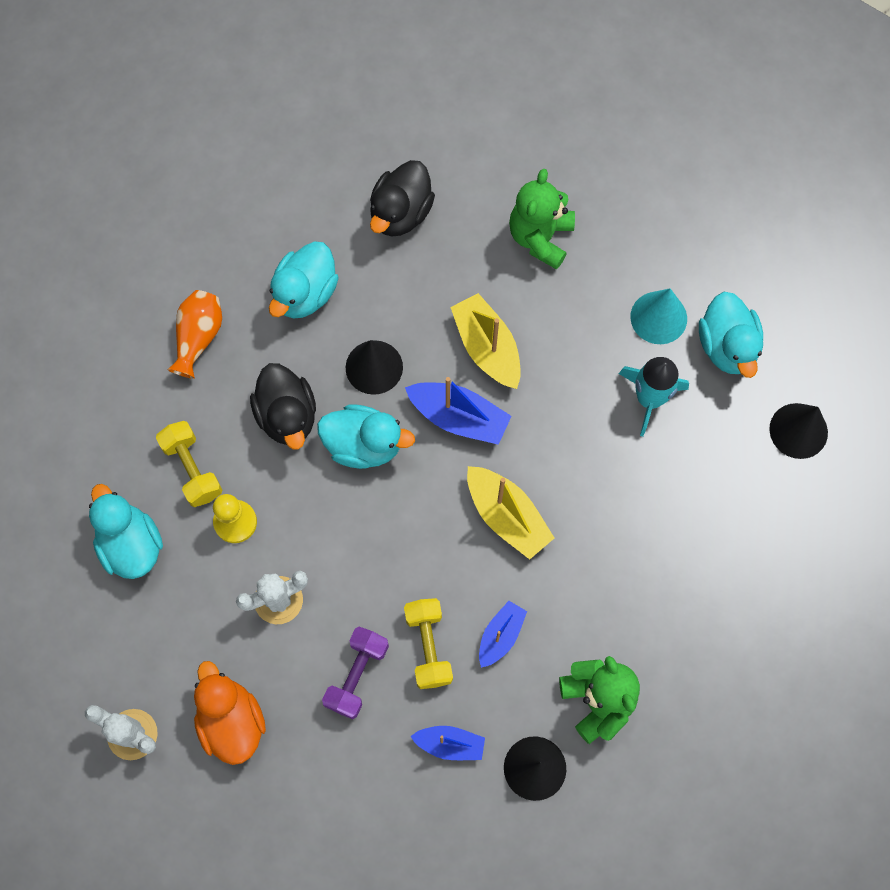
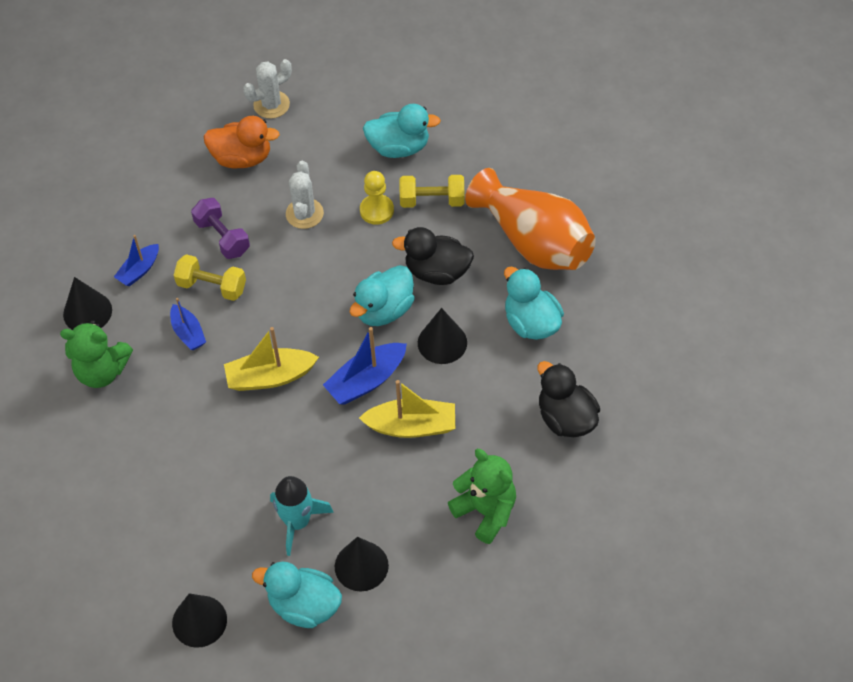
camera: 120 degrees right, 15 degrees down
(199, 337) = (534, 241): orange vase -> orange vase, size x1.94
(658, 317) = (361, 566): turquoise cone -> black cone

